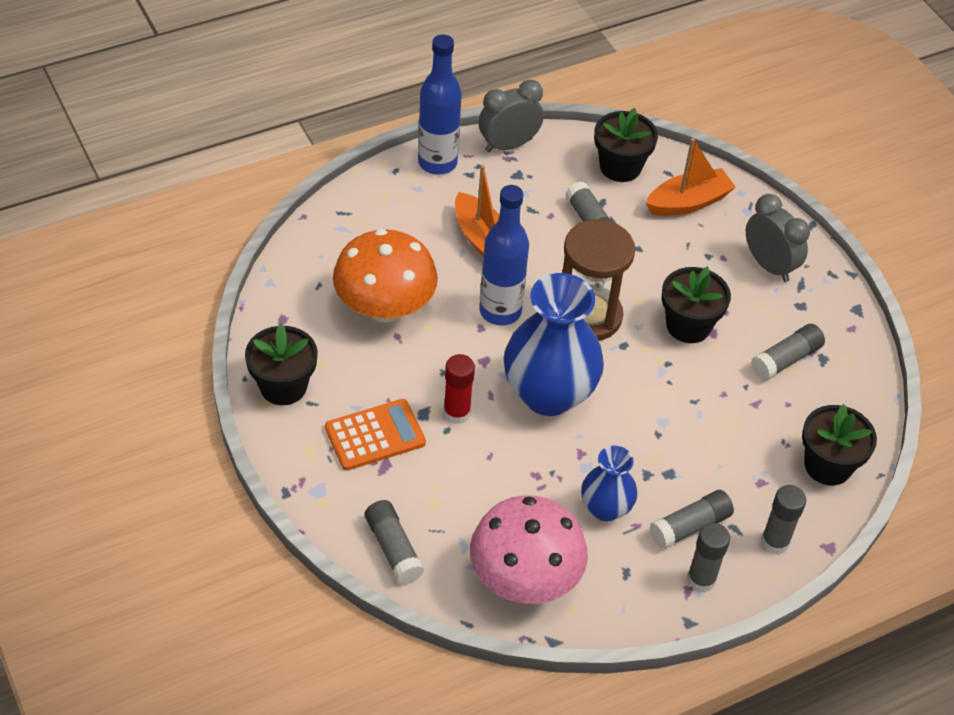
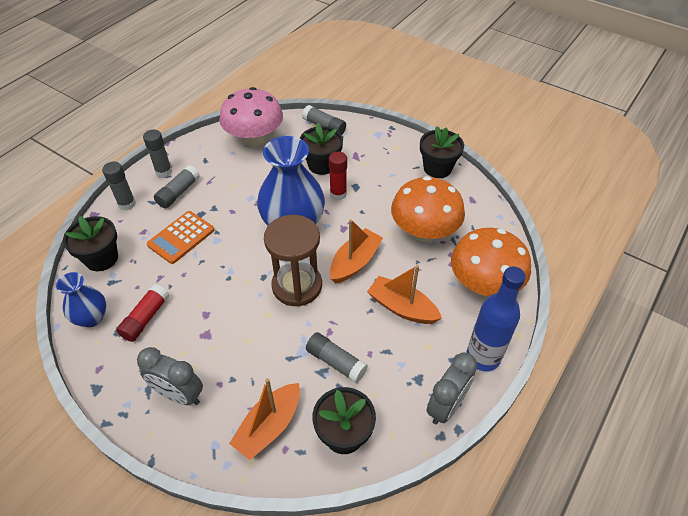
camera: 155 degrees right, 0 degrees up
(371, 220) = (484, 285): none -> orange mushroom
(375, 435) = (371, 166): orange calculator -> orange calculator (181, 237)
(500, 311) = (355, 262): blue bottle -> orange boat
(605, 508) = (229, 183): blue vase -> blue vase (92, 318)
(688, 325) = (225, 311): black flower pot -> black flower pot (322, 165)
(786, 359) = (145, 318): grey glue stick -> red glue stick

